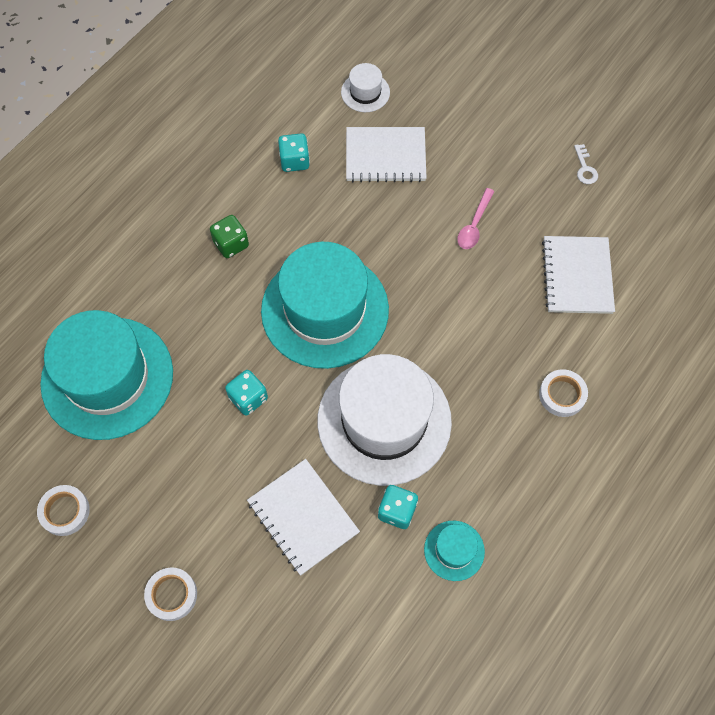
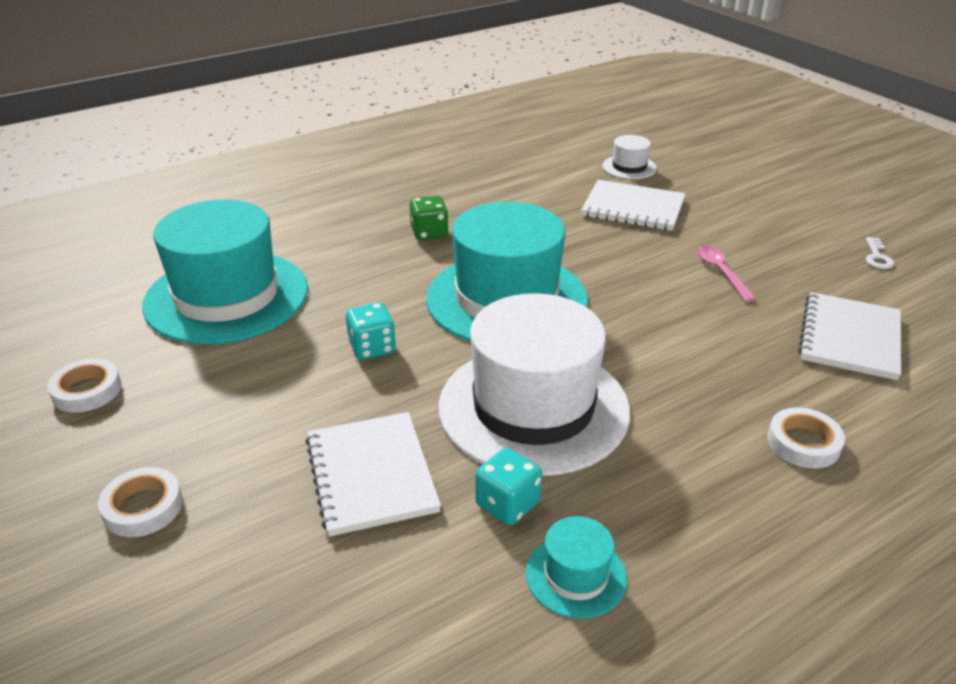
camera: 20 degrees right, 30 degrees down
(294, 161) = (531, 194): turquoise dice -> none
(474, 225) = (721, 272): pink spoon -> pink spoon turned 120 degrees clockwise

